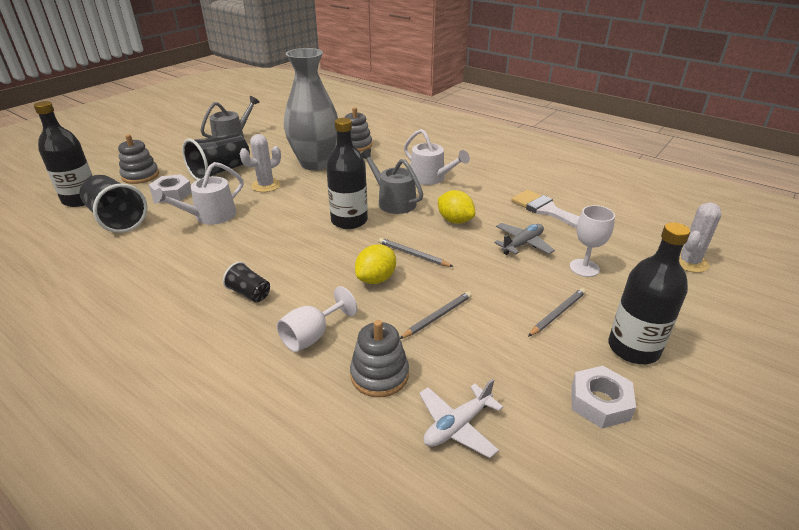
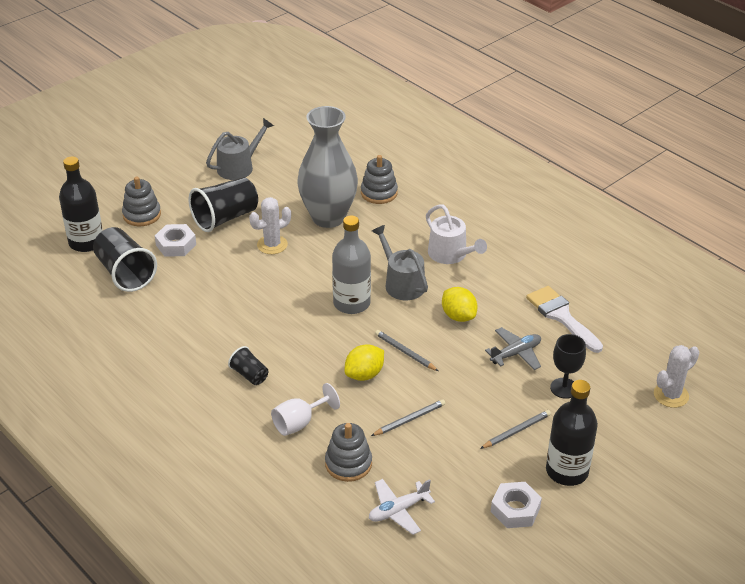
camera: 10 degrees right, 5 degrees up
(210, 216) = (215, 280): white watering can -> none
(349, 221) = (351, 303): black bottle -> grey bottle
(584, 268) = (564, 388): white goblet -> black goblet

